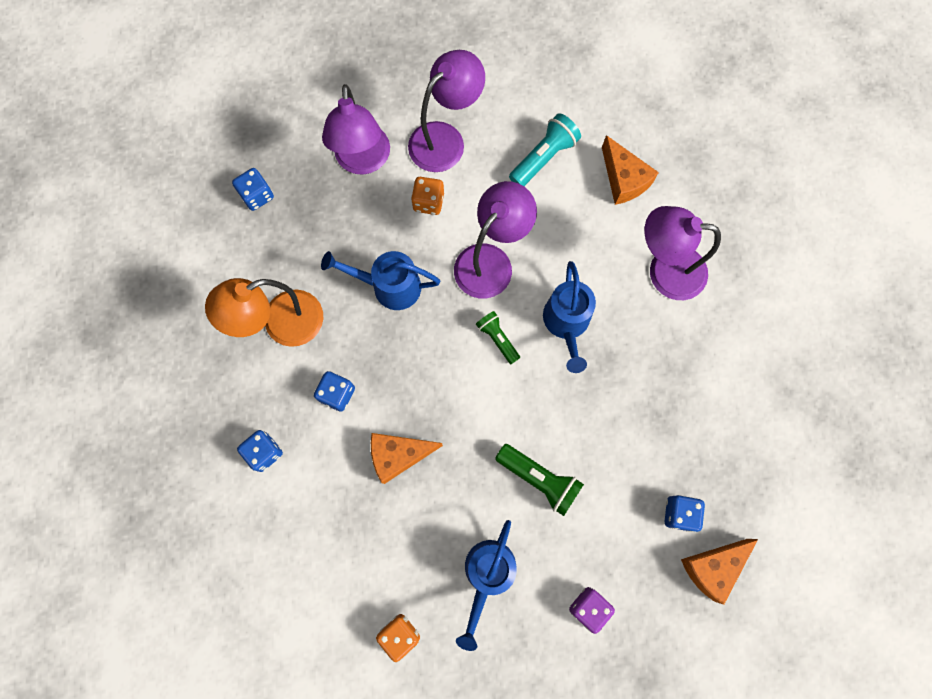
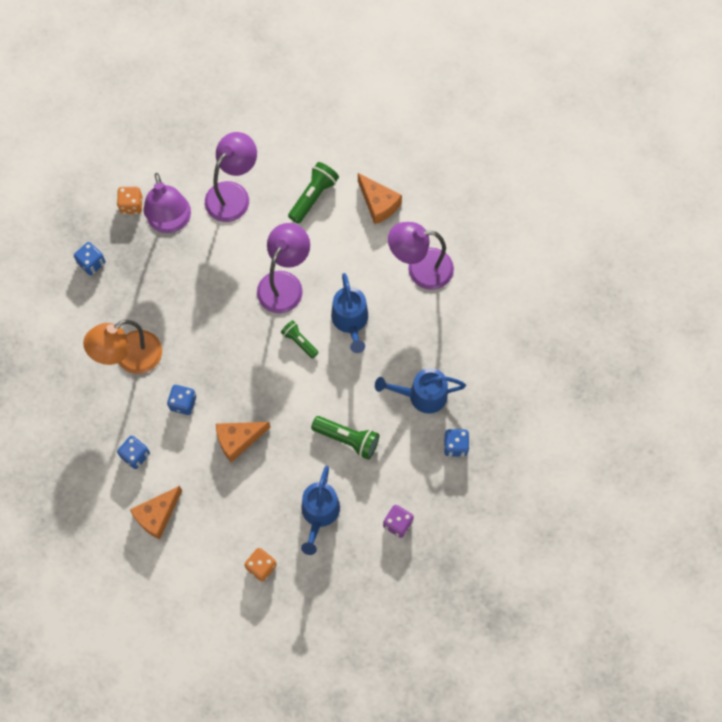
camera: 10 degrees left, 5 degrees down
(388, 286) = (208, 316): blue watering can -> blue watering can (421, 395)
(428, 202) = (228, 246): orange dice -> orange dice (131, 205)
(543, 157) = (313, 196): turquoise flashlight -> green flashlight
(712, 567) = (485, 479): orange cheese -> orange cheese (157, 515)

